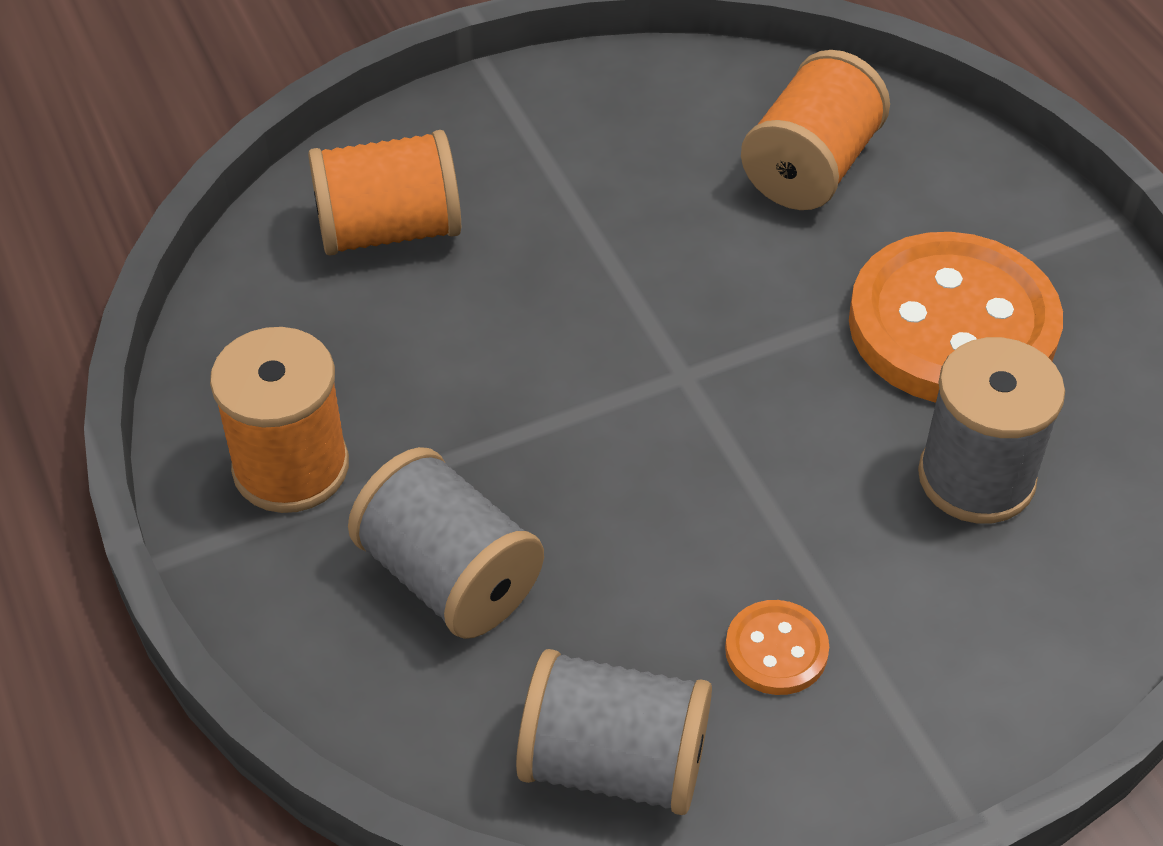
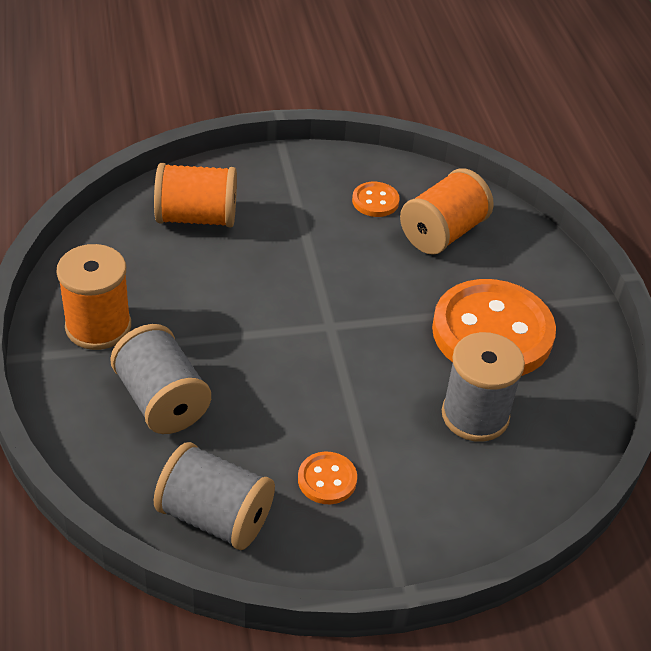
camera: 10 degrees right, 5 degrees down
(679, 134) = (375, 201): none -> orange button

